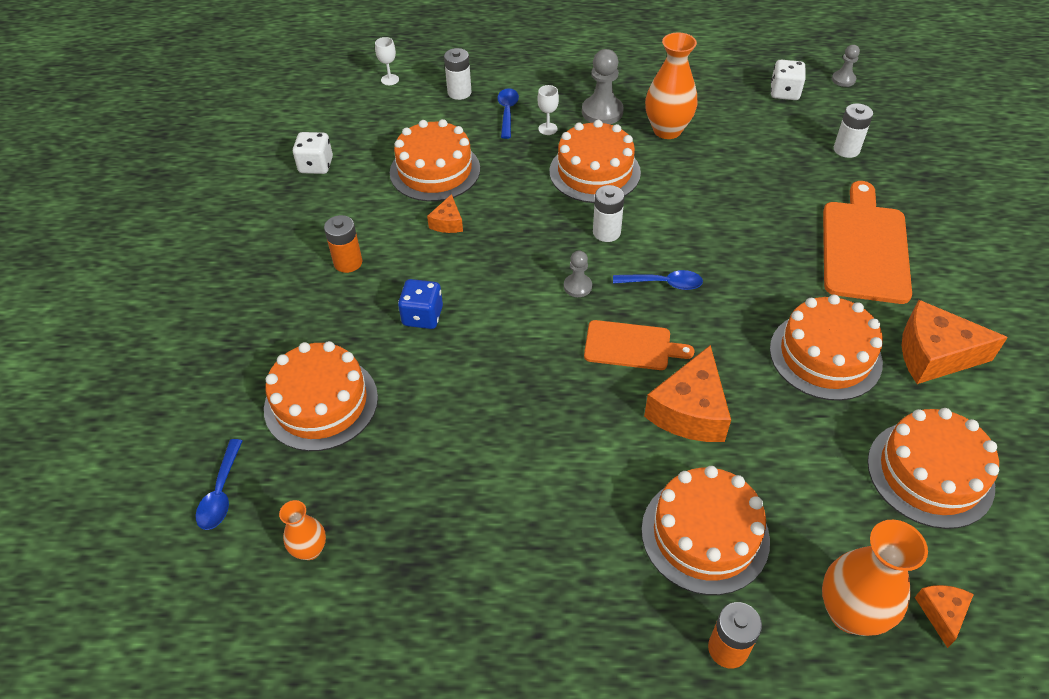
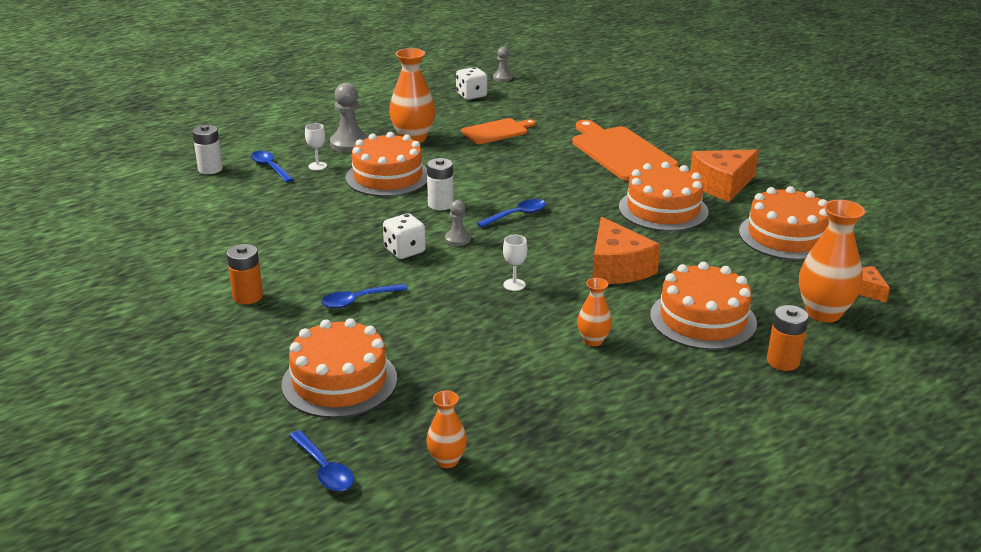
camera: 40 degrees left, 20 degrees down
(316, 165) = (132, 253): white dice -> white dice (404, 251)
(390, 80) = (131, 181): white goblet -> white goblet (514, 285)
(422, 316) = (358, 300): blue dice -> blue spoon
(435, 170) = (252, 219): orange cake -> none
(447, 223) = (305, 243): orange cheese -> none
(568, 492) = (593, 340): none -> orange vase
(631, 346) = (537, 253): orange cutting board -> orange cutting board (496, 131)
(846, 149) = (549, 111): white battery -> none

